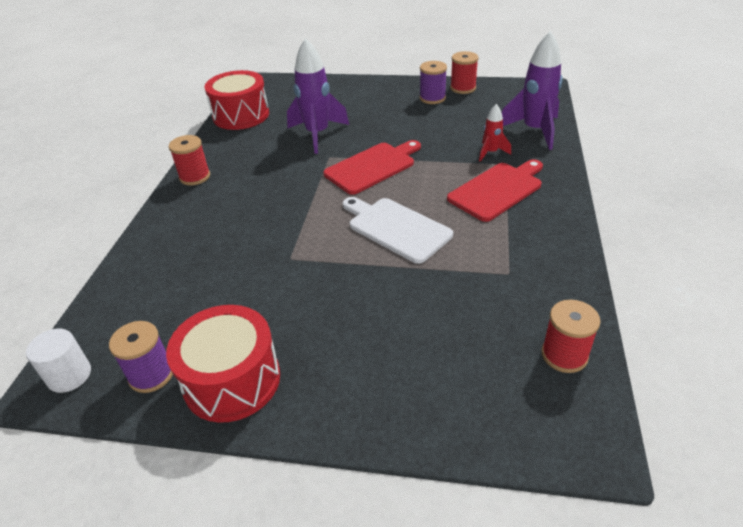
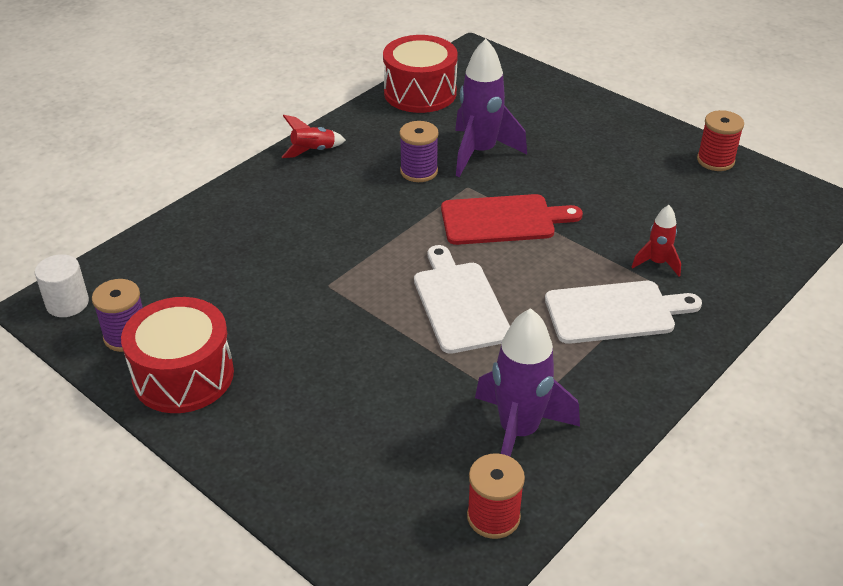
camera: 30 degrees right, 0 degrees up
(195, 177) = (313, 151): red spool -> red rocket
(432, 98) = (661, 159): purple spool -> purple spool (419, 171)
(497, 190) = (614, 312): red cutting board -> white cutting board
(534, 131) = (744, 258): purple rocket -> purple rocket (518, 432)

